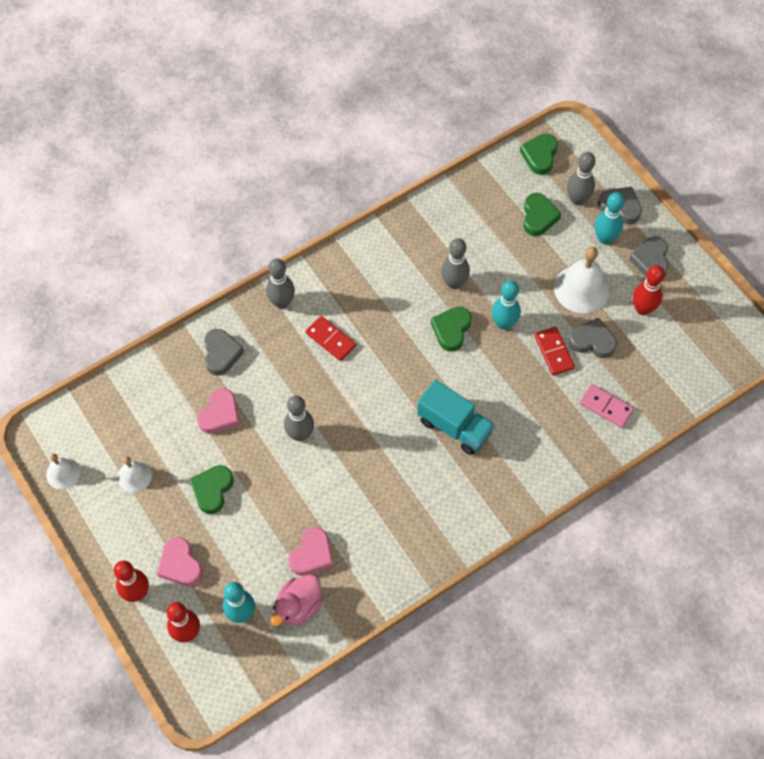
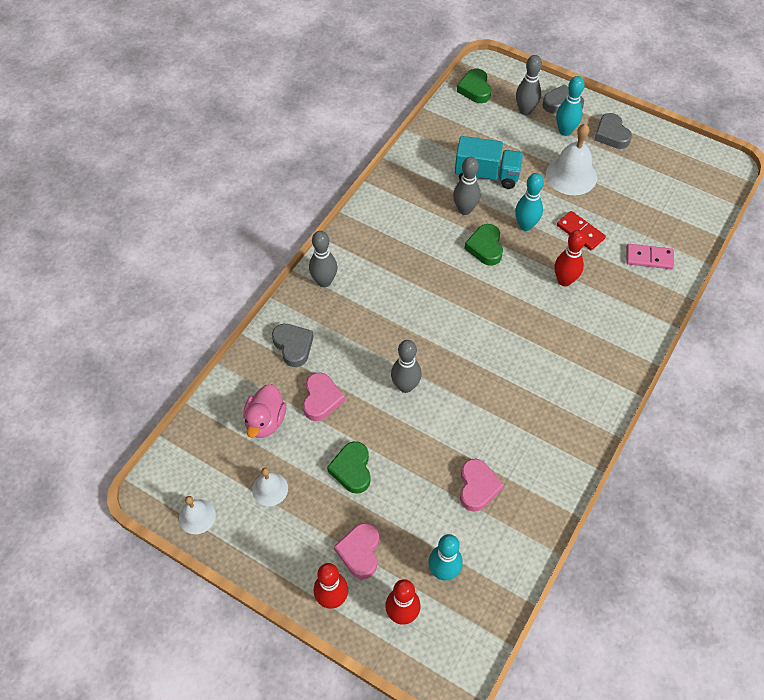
camera: 25 degrees left, 5 degrees down
(180, 565) = (360, 552): pink heart -> pink heart turned 60 degrees clockwise
(298, 606) = (492, 540): pink duck -> pink duck (265, 421)
(330, 339) = (386, 295): red domino -> none
(454, 426) = (536, 324): turquoise truck -> turquoise truck (487, 175)
(538, 217) = (502, 134): green heart -> none
(592, 341) = (605, 212): grey heart -> none
(642, 309) = (629, 172): red bowling pin -> red bowling pin (564, 280)

